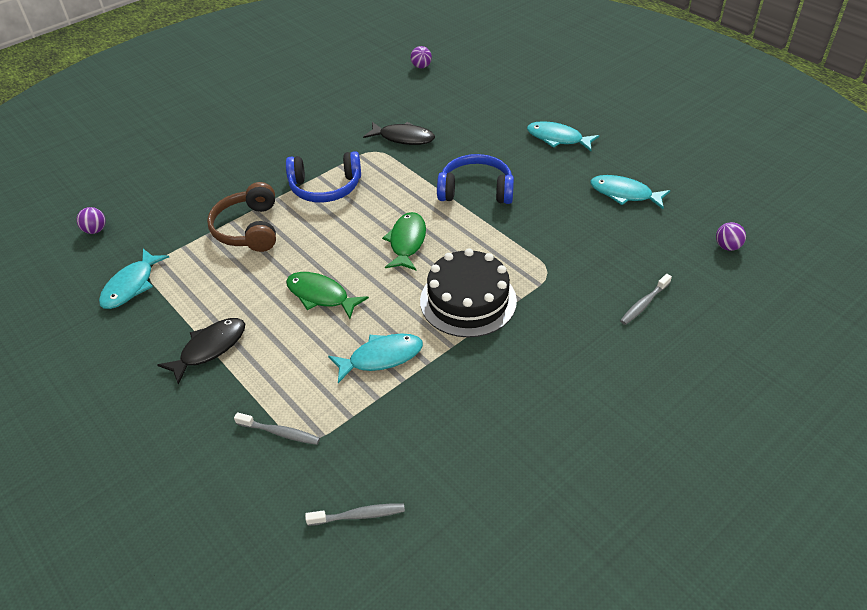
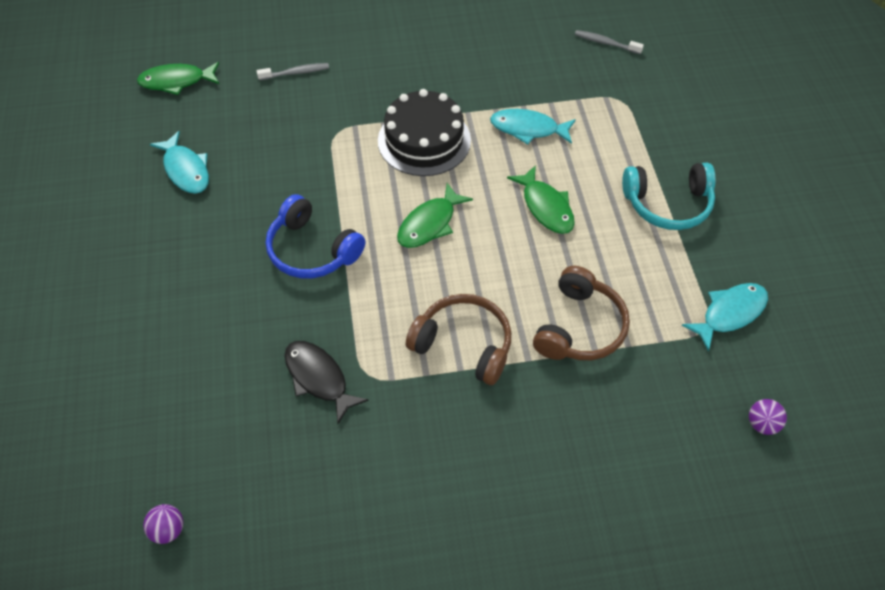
camera: 150 degrees left, 10 degrees up
(210, 348) = (668, 204): black fish -> turquoise headphones
(280, 433) = (635, 111): grey toothbrush -> none
(325, 187) = (463, 344): blue headphones -> brown headphones
(557, 138) = (159, 274): turquoise fish -> none
(727, 246) = (176, 81): purple ball -> green fish

